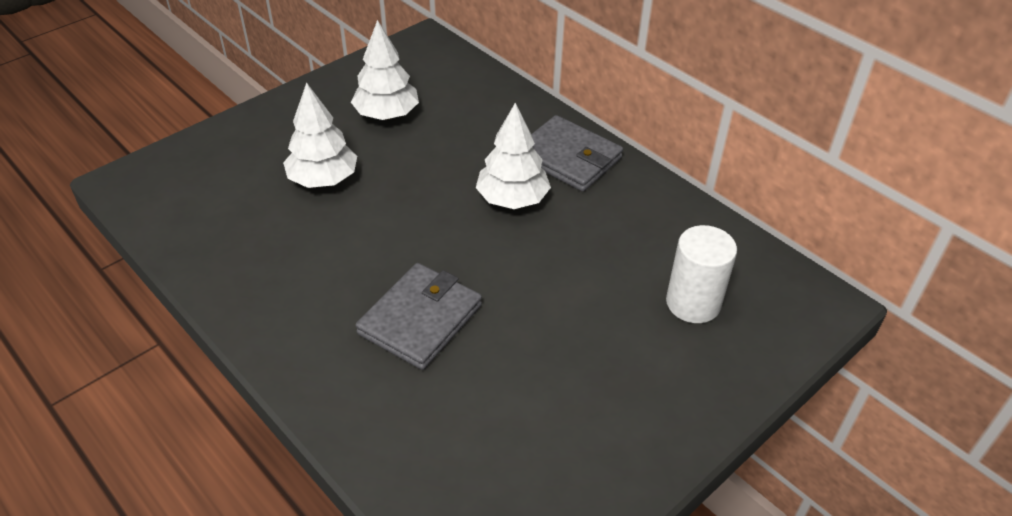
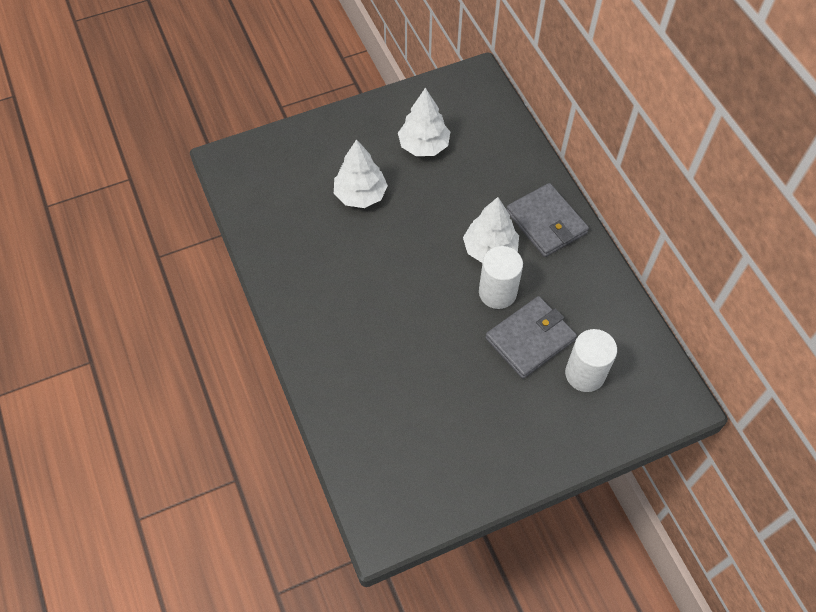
camera: 20 degrees right, 15 degrees up
(420, 319) = (391, 331): grey wallet -> grey wallet (530, 339)
(542, 242) = (497, 292): none -> white cylinder

